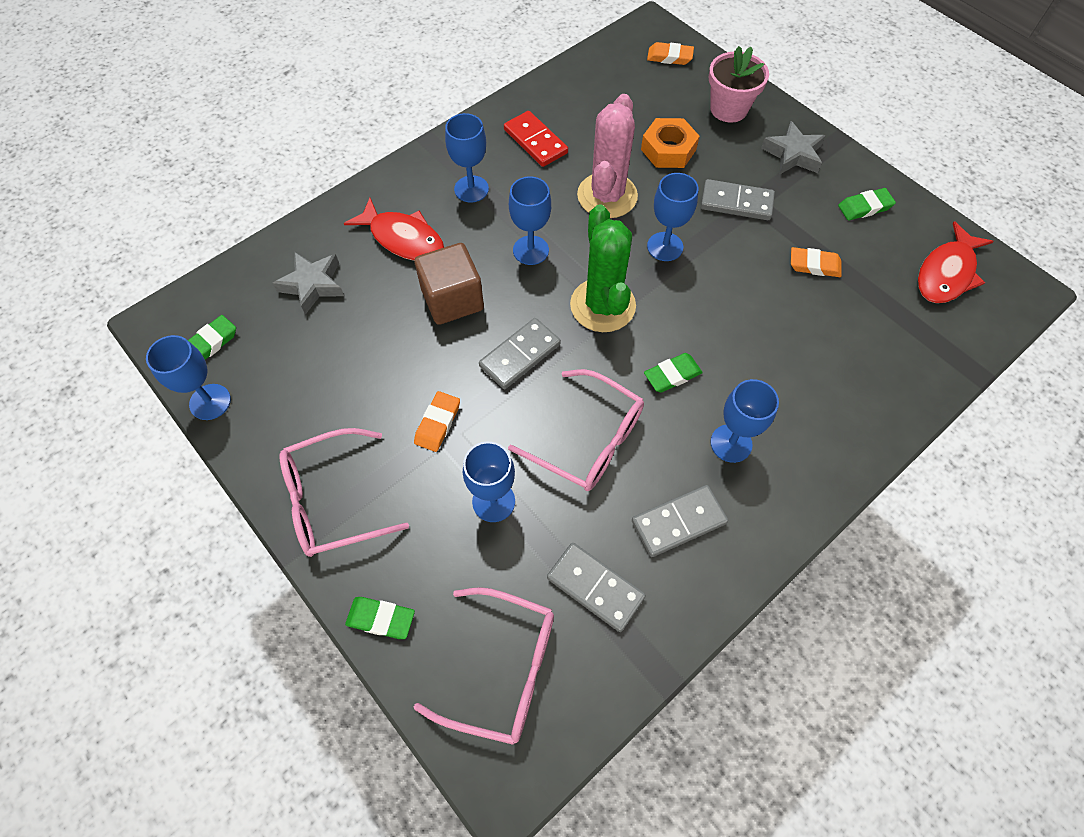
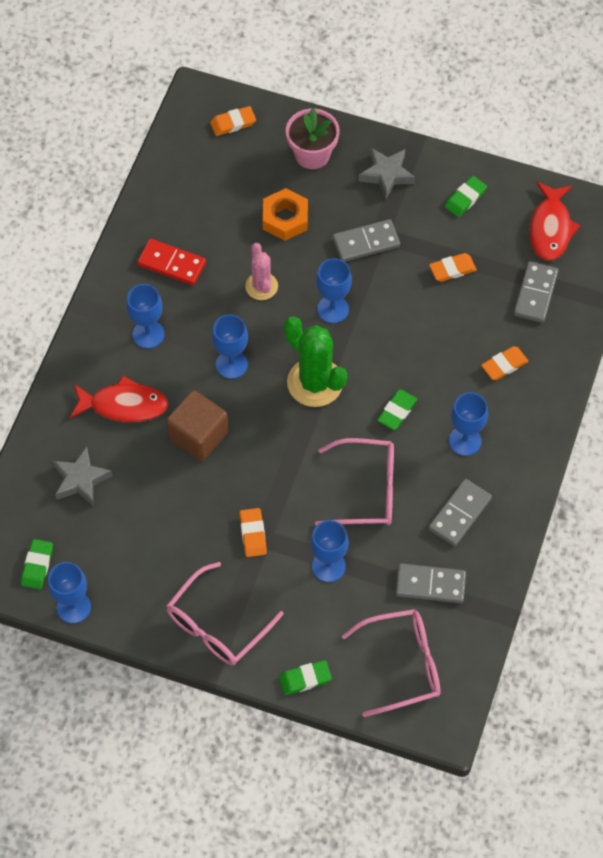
camera: 30 degrees left, 0 degrees up
(520, 355) = (278, 453): grey domino -> grey domino (535, 293)
(607, 196) = (261, 286): pink cactus -> pink cactus, size x0.60
(821, 385) = (504, 365): none -> orange eraser

